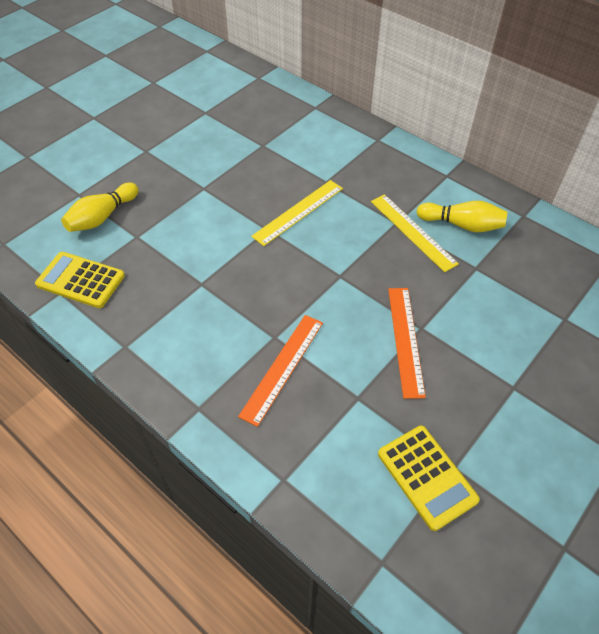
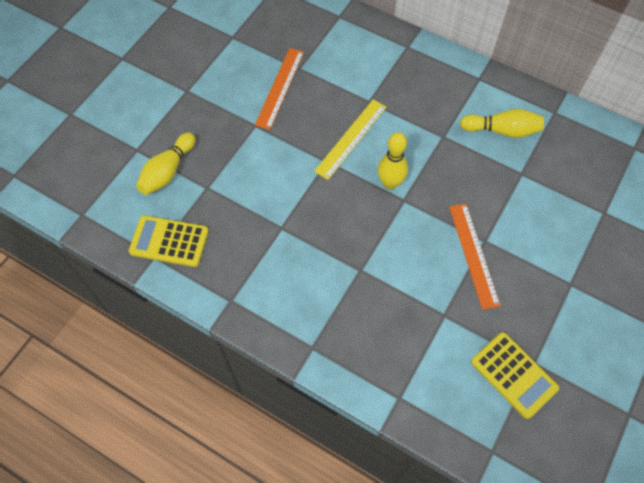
camera: 10 degrees left, 10 degrees up
(282, 367) = (374, 298): orange ruler -> orange ruler (280, 88)
(329, 258) = (390, 183): none -> yellow bowling pin
(412, 232) = (459, 144): yellow ruler -> none

